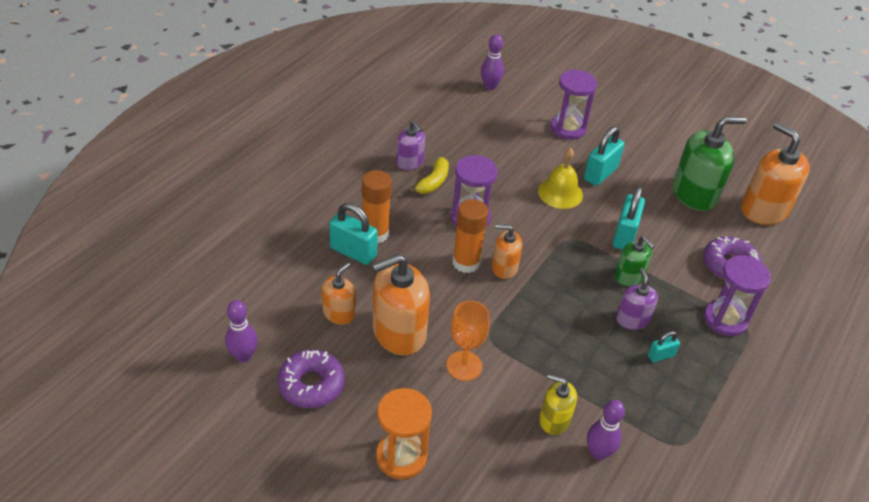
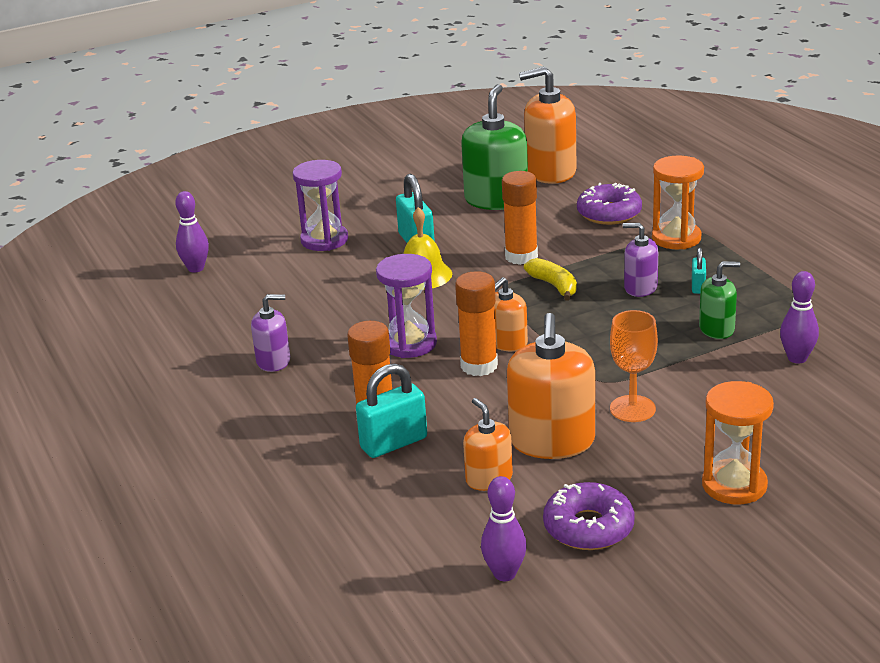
camera: 55 degrees left, 15 degrees down
(433, 182) = (326, 353): yellow banana -> yellow banana (554, 286)
(554, 420) = (741, 372): yellow soap dispenser -> none
(624, 236) = (521, 256): turquoise padlock -> orange glue stick
(629, 276) = (580, 271): green soap dispenser -> green soap dispenser (717, 329)
(725, 319) = (676, 238): purple hourglass -> orange hourglass

